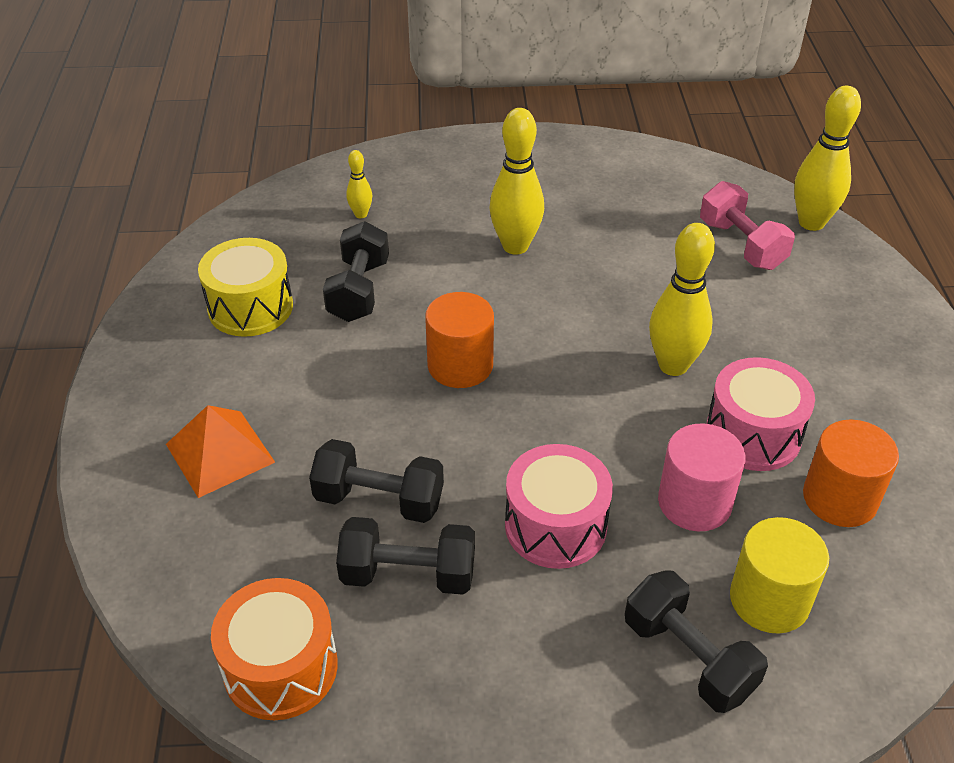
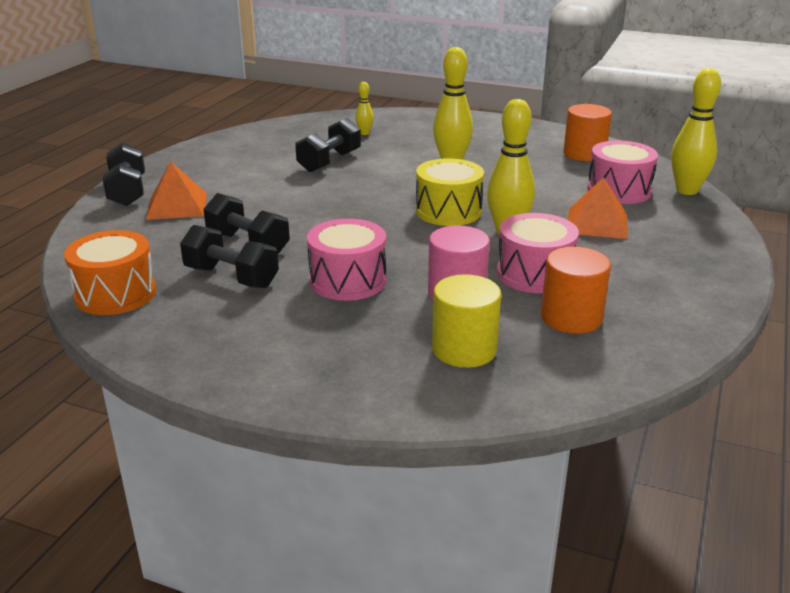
camera: 25 degrees right, 15 degrees down
(250, 307) = (257, 156): yellow drum -> yellow drum (448, 211)
(460, 365) = (360, 202): orange cylinder -> orange cylinder (584, 154)
(688, 657) = (375, 359): black dumbbell -> black dumbbell (127, 192)
(741, 245) = (619, 190): pink dumbbell -> pink drum
(758, 315) = (597, 223): none -> orange pyramid

